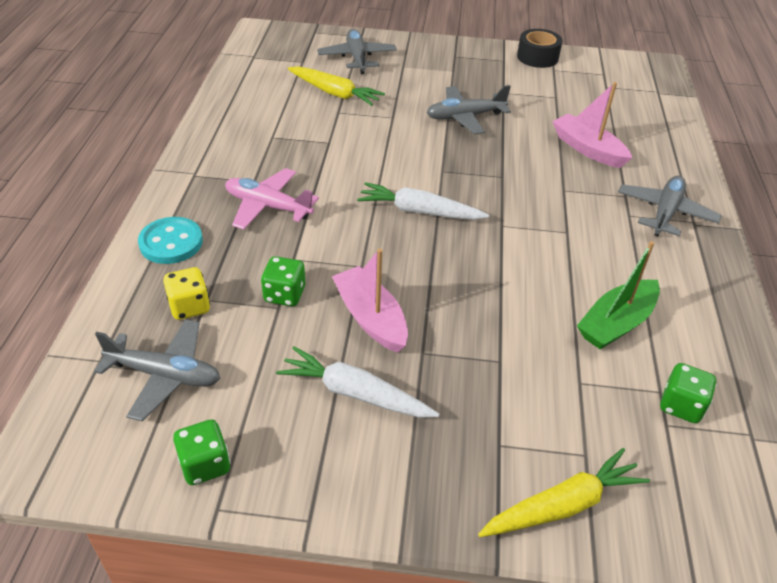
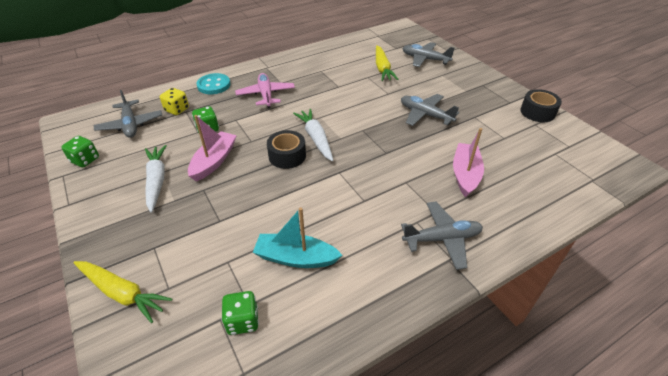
camera: 55 degrees right, 0 degrees up
(357, 58) = (425, 59): grey plane -> grey plane turned 105 degrees counterclockwise
(429, 250) = (287, 156): none -> black tape
(616, 323) = (296, 258): green boat -> turquoise boat

